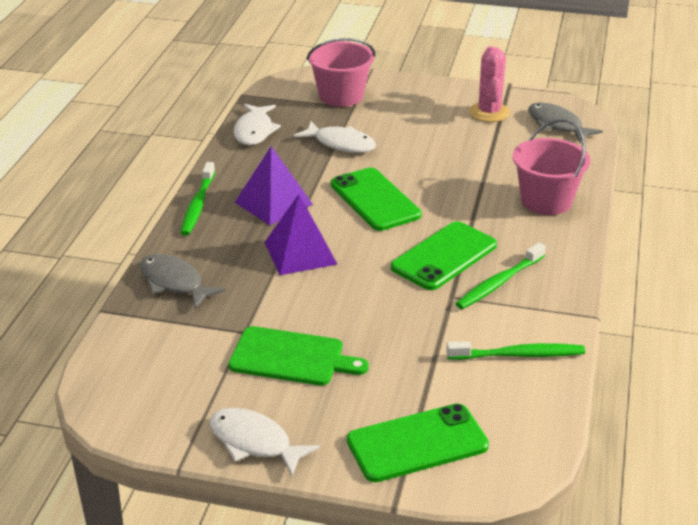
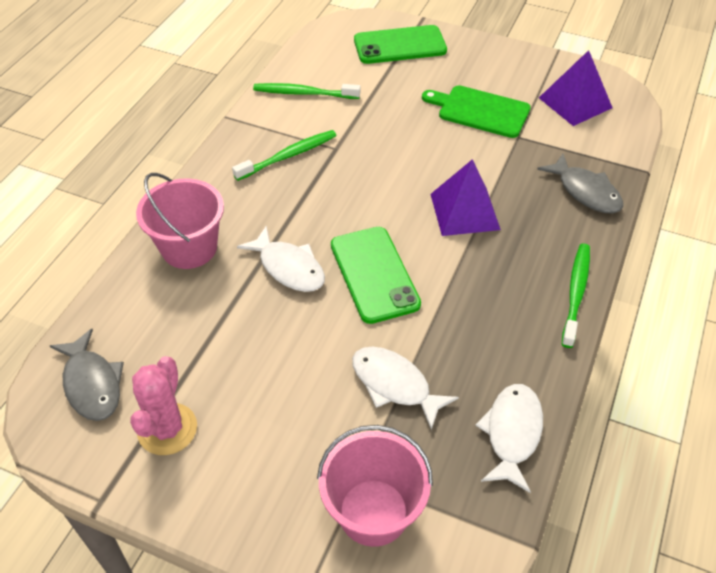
camera: 170 degrees left, 15 degrees up
(254, 442) = (509, 57): white fish -> white fish (288, 267)
(273, 203) = (489, 285): purple pyramid -> purple pyramid (575, 102)
(444, 256) = (326, 190): green phone -> none

